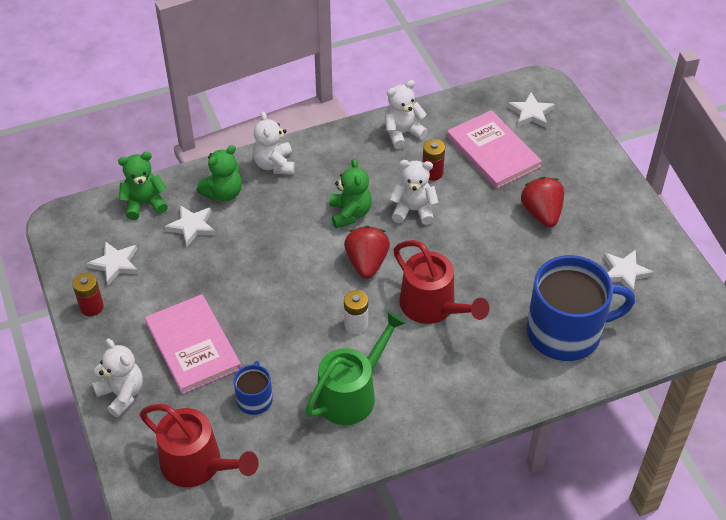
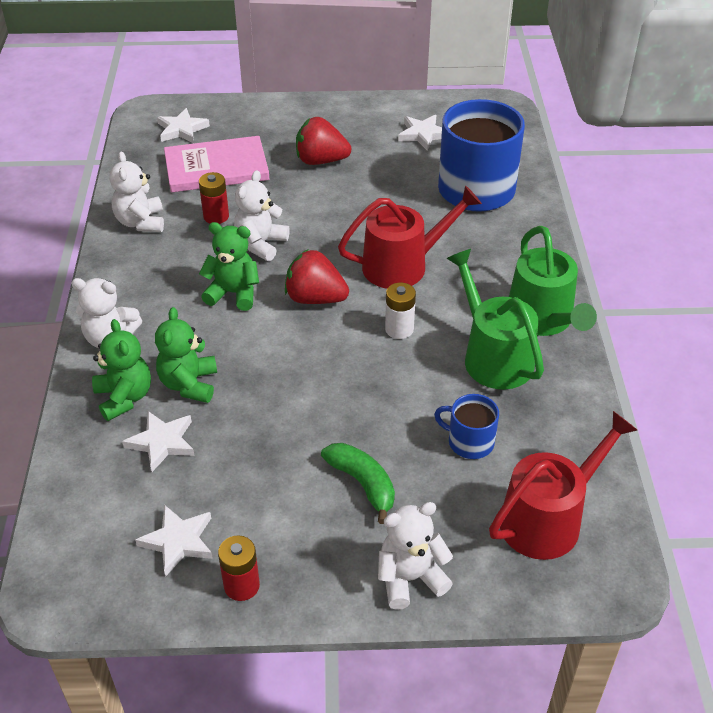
camera: 70 degrees left, 5 degrees down
(144, 204) = (87, 485): green teddy bear -> green teddy bear (189, 384)
(193, 345) = (363, 484): pink book -> green banana
(411, 419) = (542, 319): none -> green watering can

